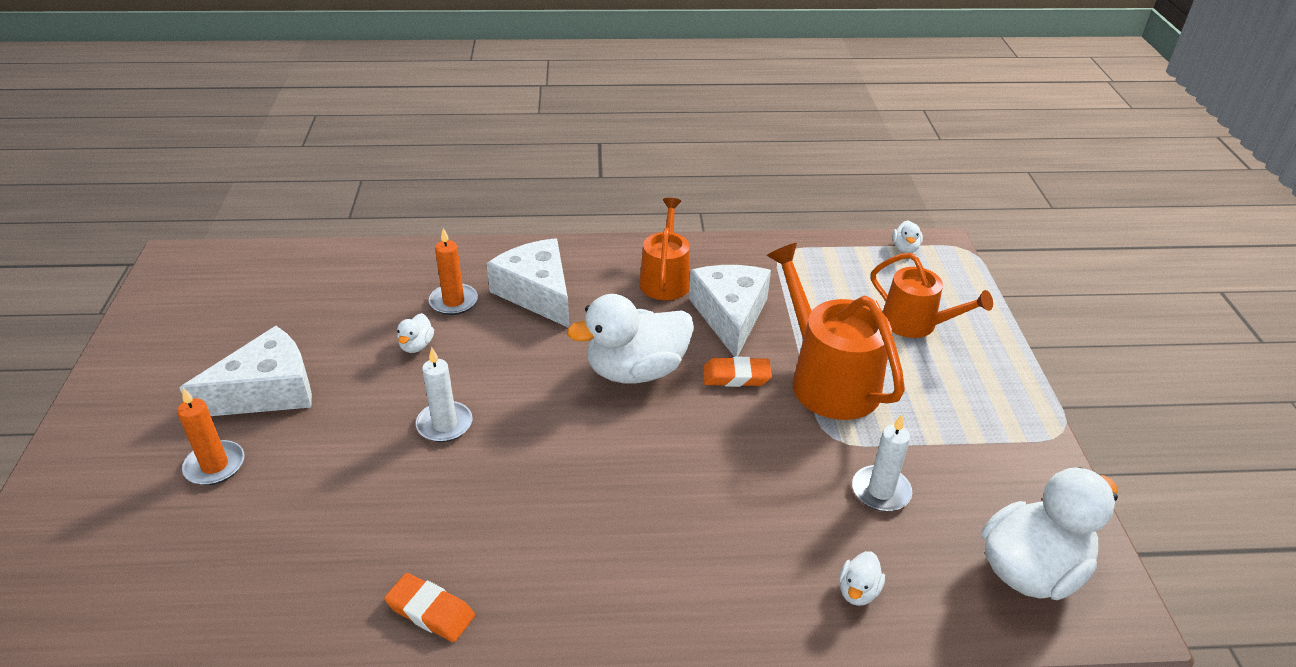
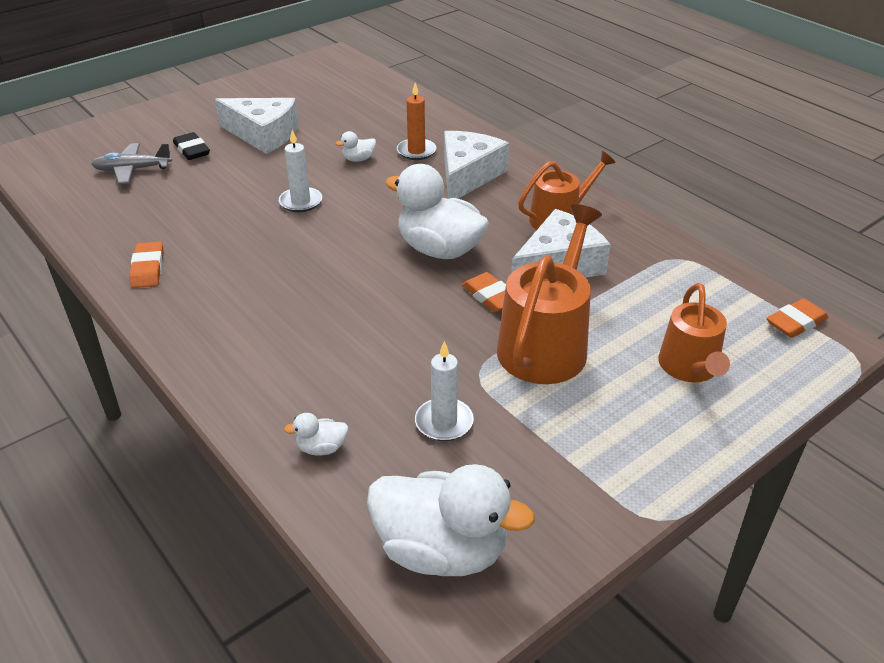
camera: 55 degrees right, 0 degrees up
(185, 540) = (132, 170): none -> grey plane
(215, 465) = (191, 150): orange candle -> black eraser
(905, 248) = (795, 322): white duck -> orange eraser

